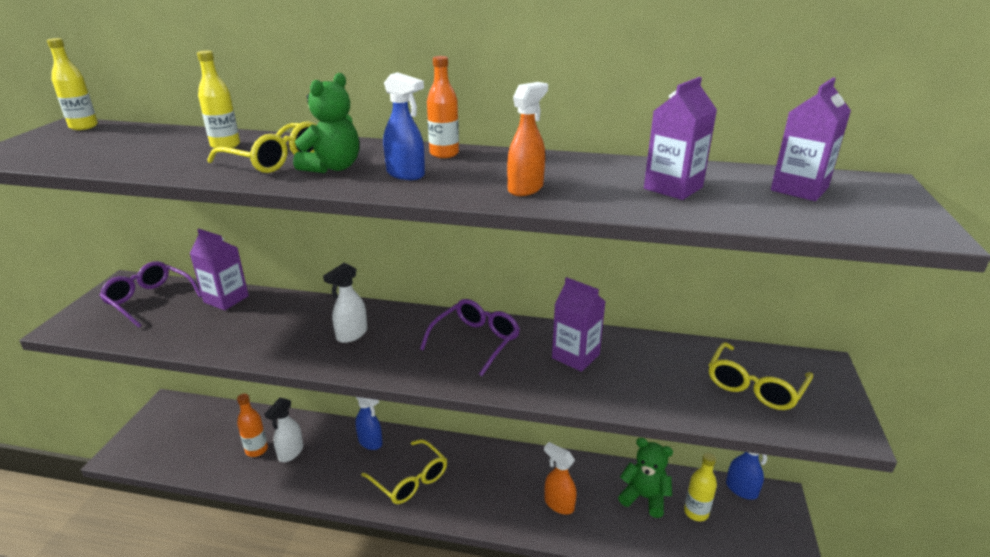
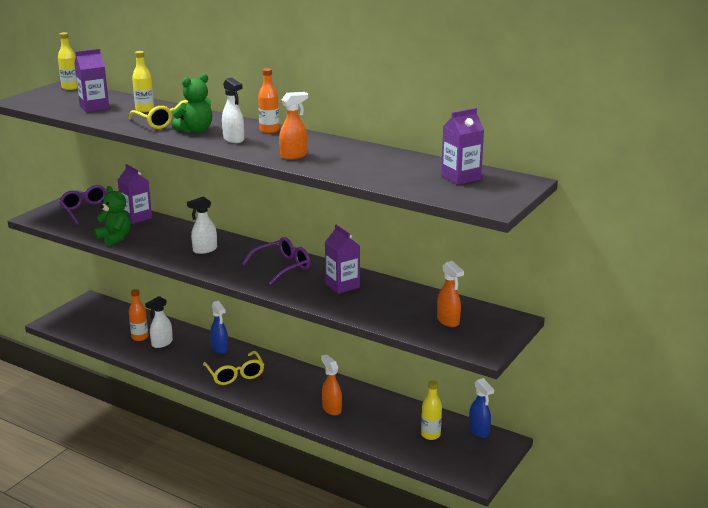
camera: 20 degrees right, 5 degrees down
(406, 174) = (234, 139): blue spray bottle -> white spray bottle
(644, 497) = (398, 419): green teddy bear -> green teddy bear (115, 238)
(673, 188) = (382, 167): purple carton -> purple carton (94, 107)
(754, 386) = (448, 321): yellow glasses -> orange spray bottle

